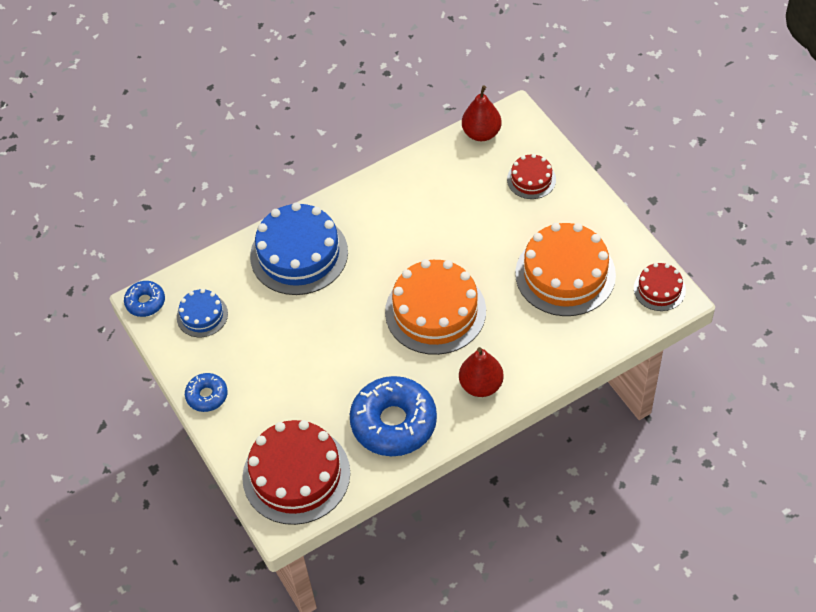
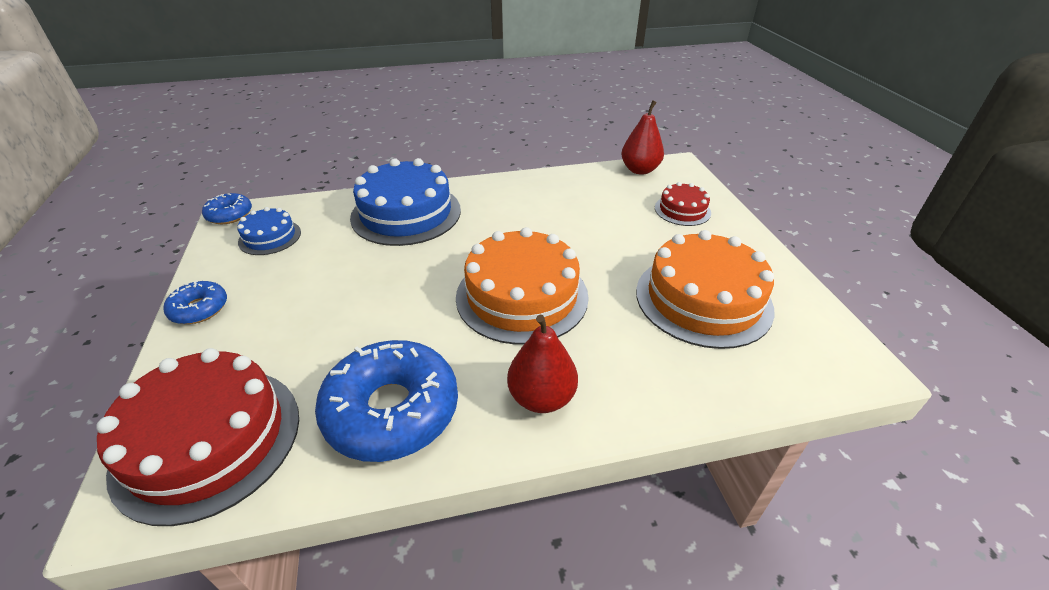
camera: 15 degrees right, 15 degrees down
(659, 289) = (839, 348): red cake -> none

